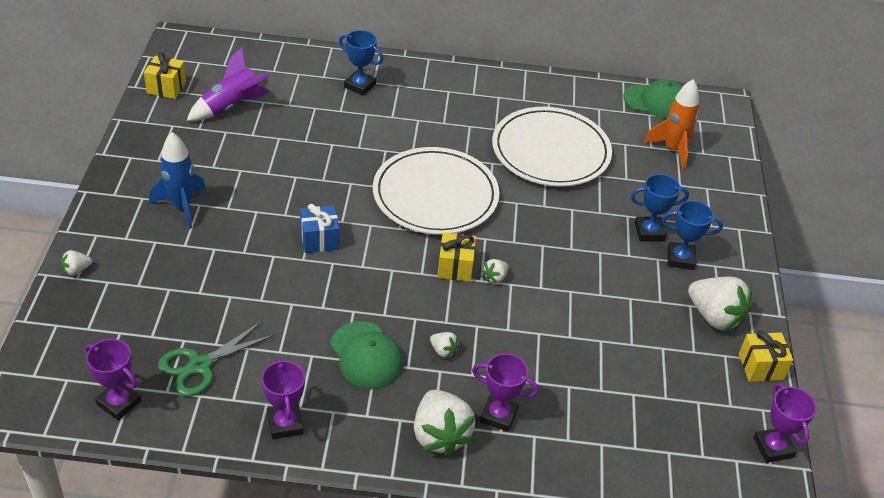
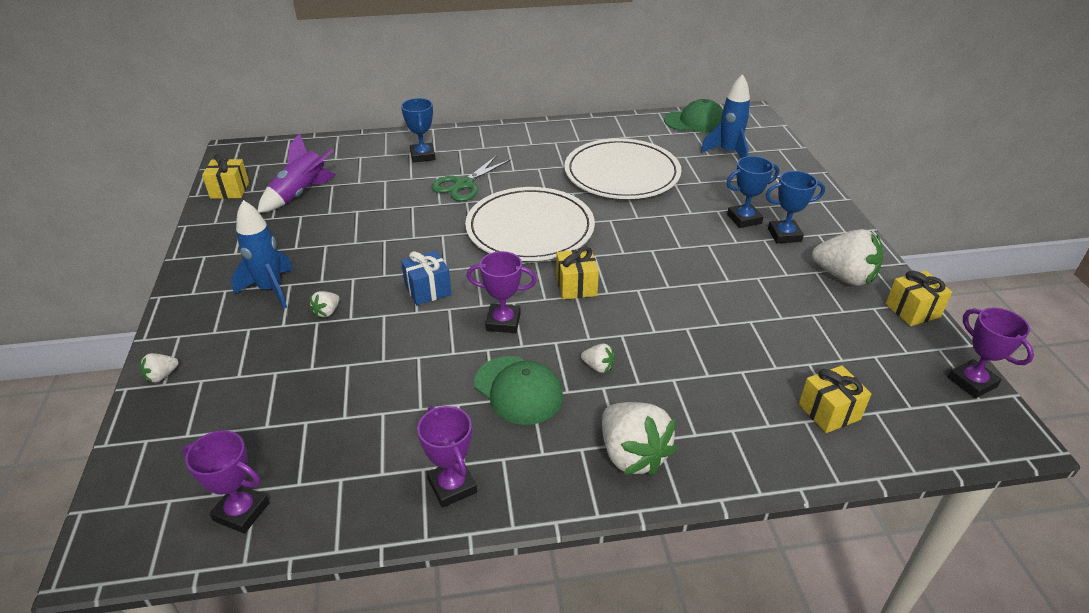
camera: 10 degrees left, 5 degrees down
(200, 365) = (332, 445): green scissors -> green scissors (464, 184)
(359, 86) = (422, 156): blue trophy -> blue trophy turned 60 degrees clockwise
(495, 277) = (620, 287): white strawberry -> white strawberry (327, 312)
(498, 415) = (685, 418): purple trophy -> purple trophy (503, 322)
(627, 441) = (829, 411): none -> yellow gift
(672, 149) = (728, 153): orange rocket -> blue rocket

